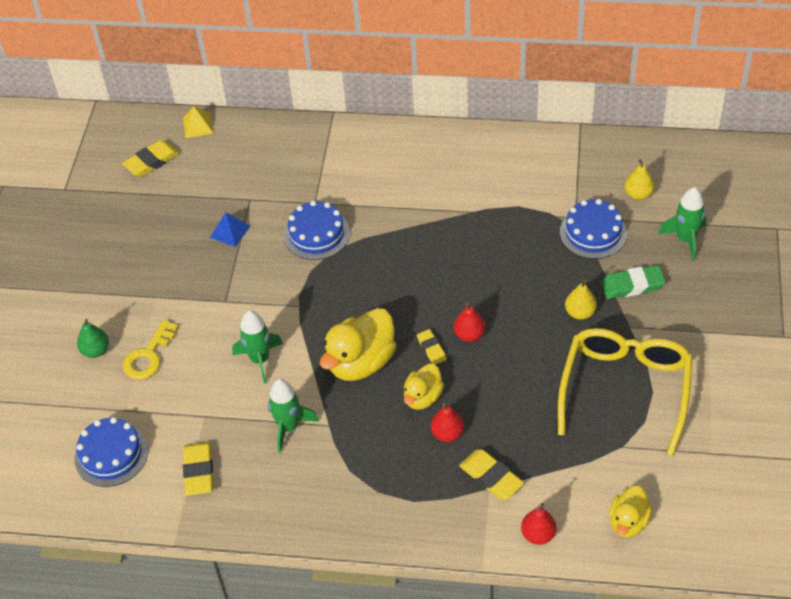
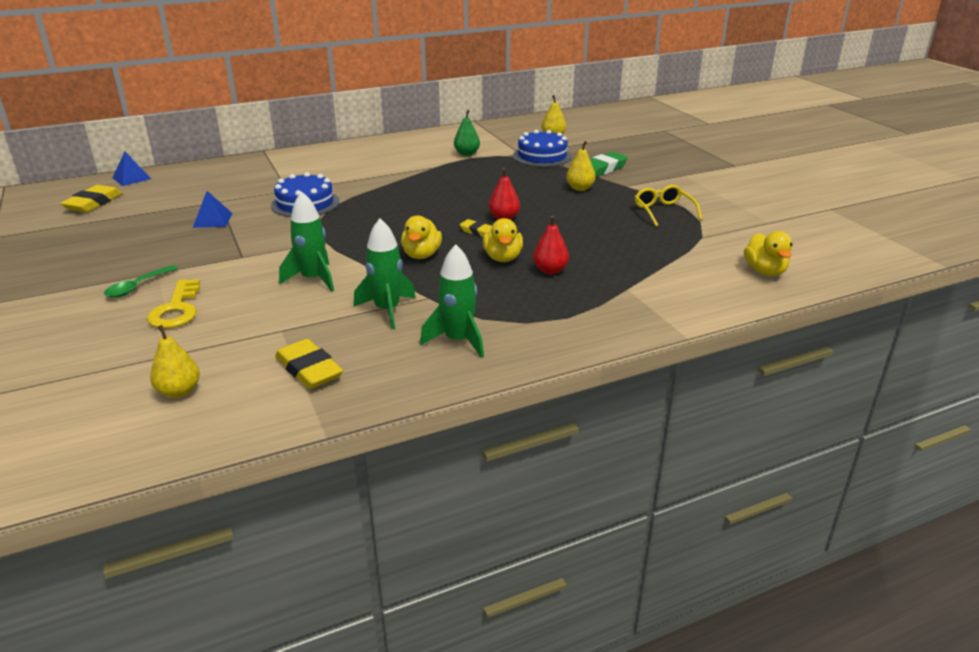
camera: 35 degrees left, 20 degrees down
(96, 350) = (102, 323): green pear -> green pear (467, 154)
(111, 454) = (179, 391): blue cake -> yellow pear
(135, 312) = (137, 287): none -> green spoon
(198, 125) = (131, 178): yellow pyramid -> blue pyramid
(361, 362) = (421, 255): yellow duck -> yellow duck, size x0.59
(491, 477) = (620, 282): yellow eraser -> none
(538, 534) = (705, 300): red pear -> none
(625, 389) = (663, 211): yellow glasses -> yellow glasses, size x0.48
(685, 239) = (611, 145): green rocket -> green rocket (458, 340)

